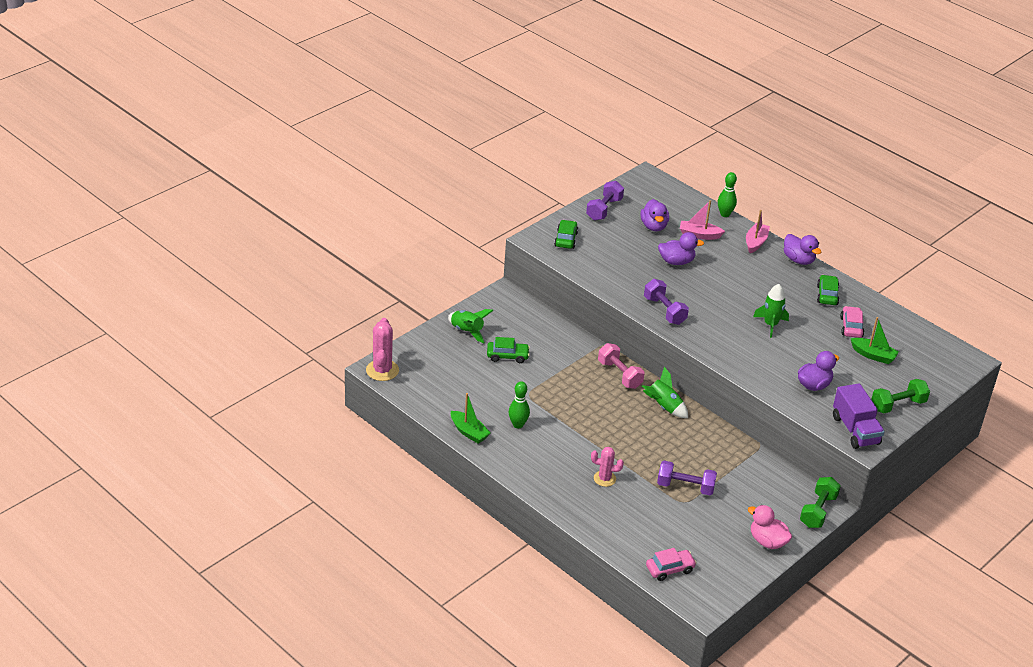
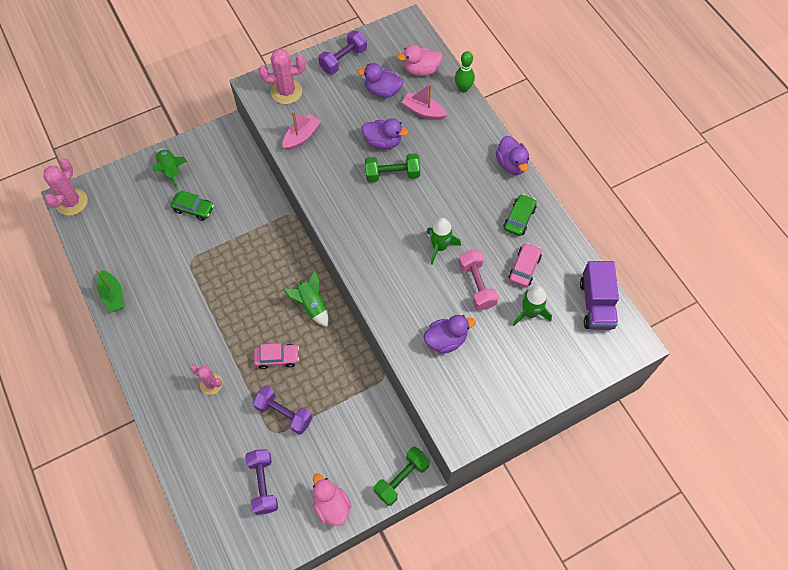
camera: 20 degrees right, 25 degrees up
(518, 425) = (162, 296): green bowling pin -> none
(566, 239) = (286, 92): green car -> pink cactus
(619, 374) = (288, 255): pink dumbbell -> pink dumbbell (477, 285)
(654, 226) = (382, 91): purple duck -> purple duck turned 90 degrees clockwise
(664, 311) = (339, 205): purple dumbbell -> purple dumbbell (263, 484)
(670, 569) = (218, 516): pink car -> pink car (277, 358)
(679, 207) = (421, 70): none -> pink duck
(755, 242) = (477, 132): pink boat -> pink boat (302, 137)
(855, 430) = (460, 414): purple truck -> purple truck (596, 304)
(873, 355) = (530, 313): green boat -> green rocket
(898, 405) = (523, 389): green dumbbell -> green dumbbell (392, 174)

